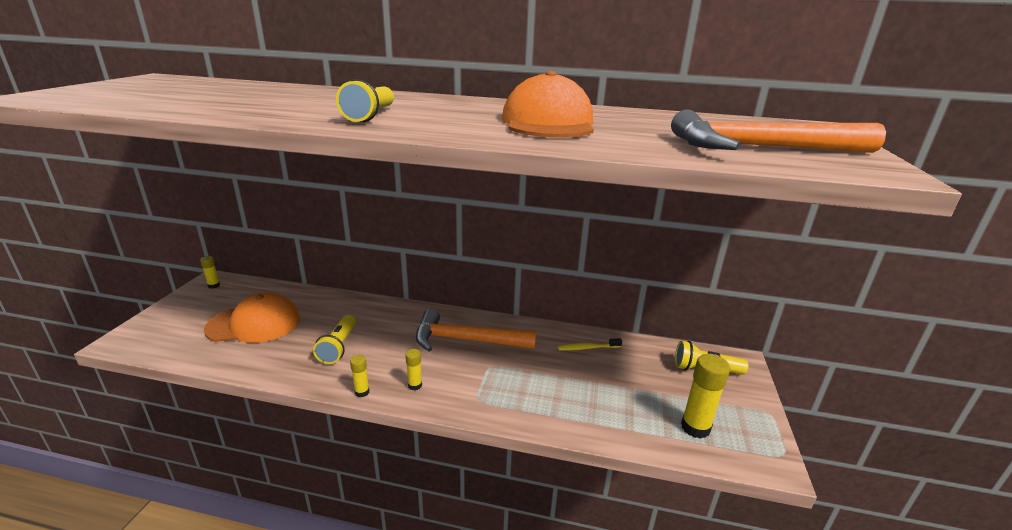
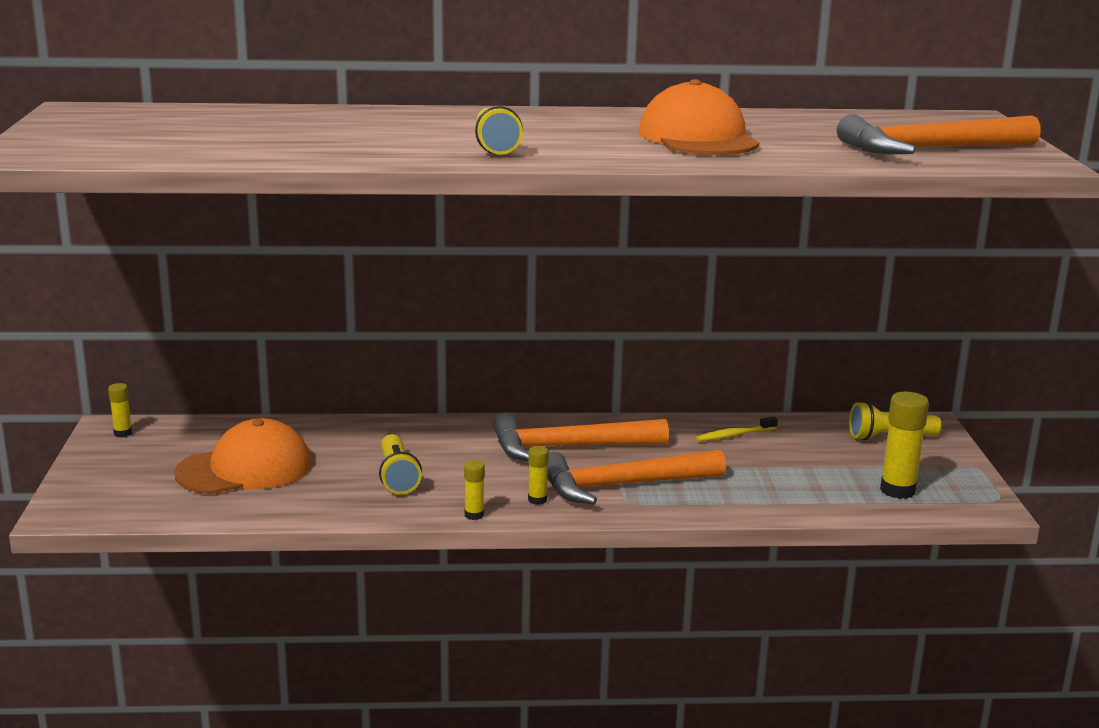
camera: 15 degrees left, 5 degrees down
(483, 382) = (623, 485): none -> orange hammer

